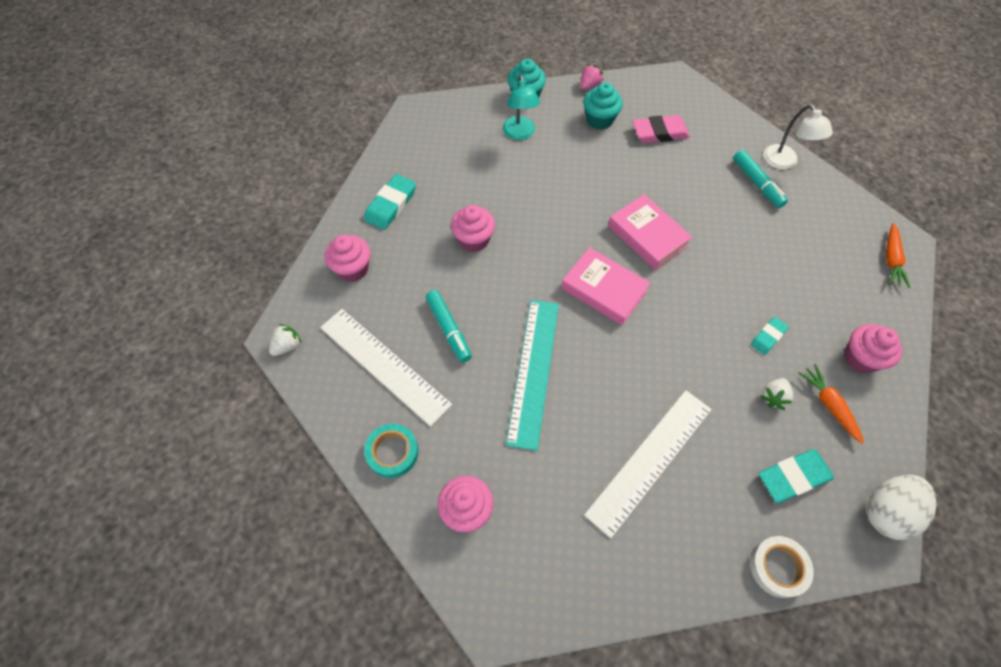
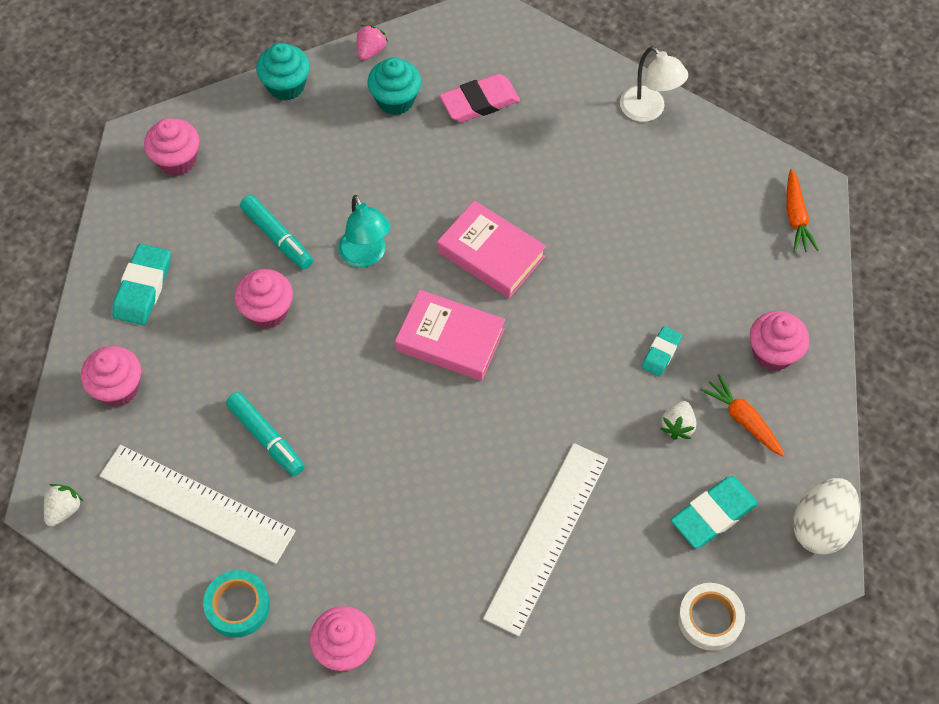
camera: 15 degrees left, 0 degrees up
(438, 128) = (177, 160): none -> pink cupcake
(520, 134) = (292, 144): turquoise lamp -> turquoise lamp (366, 256)
(533, 371) = (385, 464): turquoise ruler -> none
(757, 183) = (618, 148): turquoise marker -> turquoise marker (277, 237)

